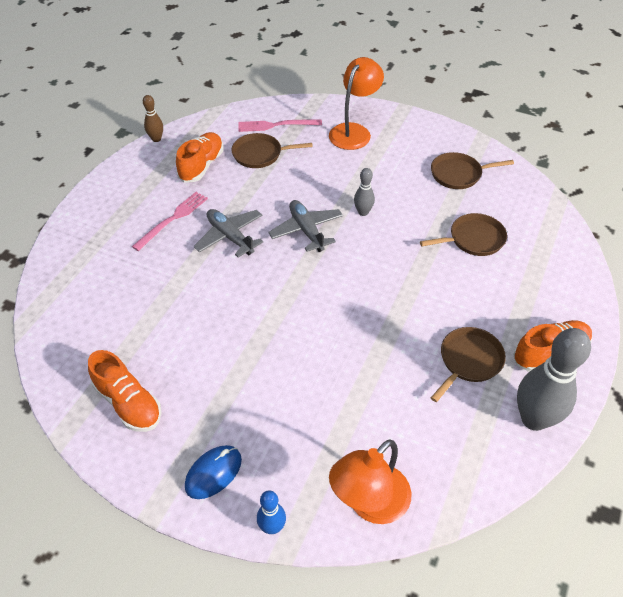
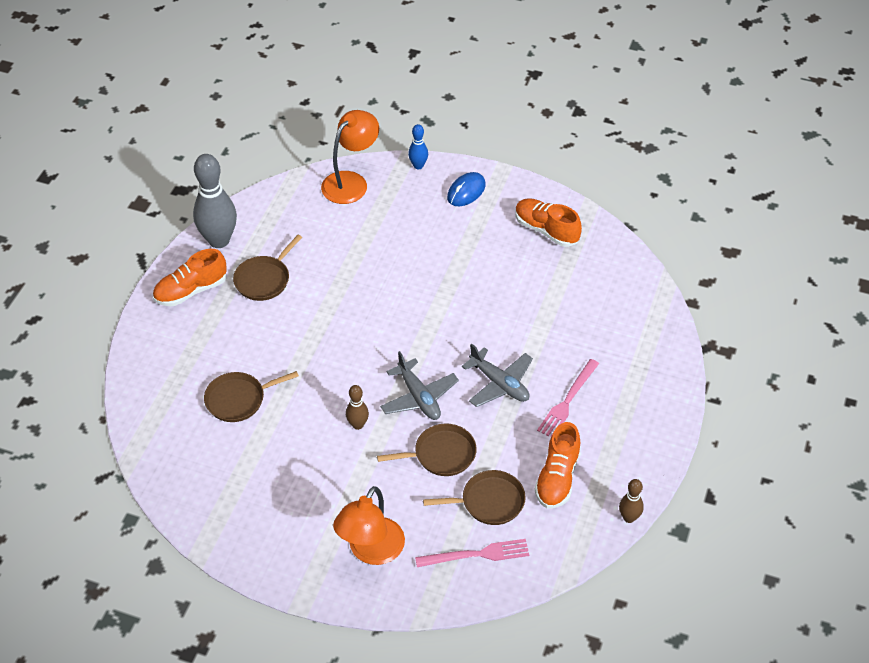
camera: 175 degrees right, 0 degrees up
(363, 212) = (357, 425): grey bowling pin -> brown bowling pin
(458, 174) = (241, 488): brown pan -> brown pan (441, 454)

